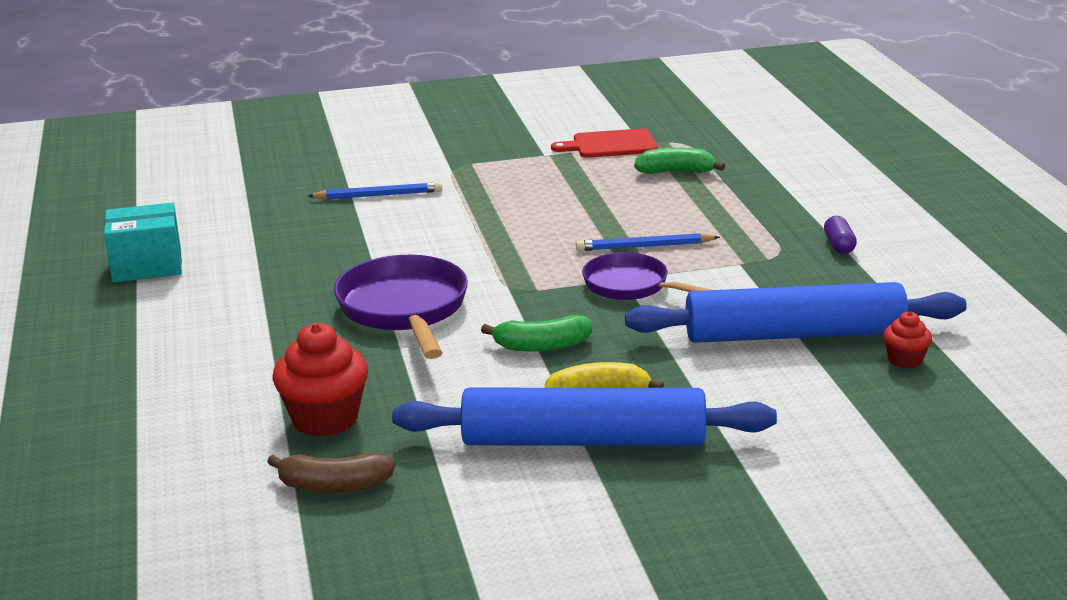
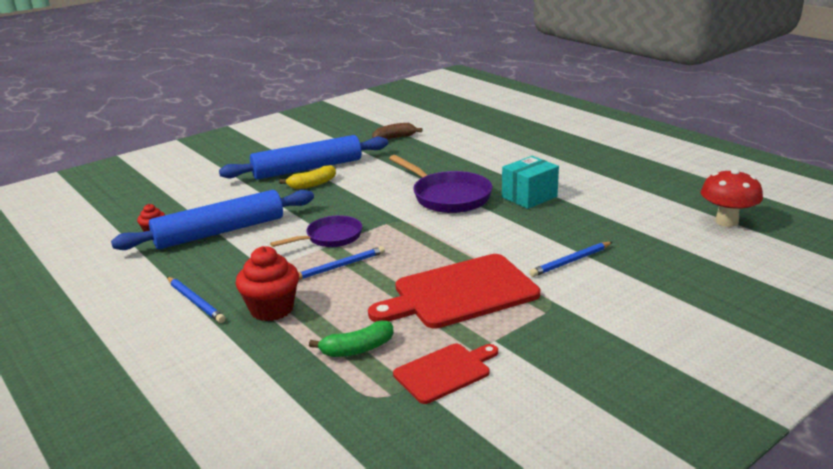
camera: 155 degrees right, 0 degrees up
(141, 195) = (726, 221): none -> red mushroom
(147, 266) = (622, 185): turquoise box -> turquoise box (529, 197)
(325, 419) = (425, 152): red cupcake -> red cupcake (272, 309)
(532, 193) = (460, 293): none -> red cutting board
(542, 346) = (356, 197): green banana -> none
(631, 286) = (330, 237): purple pan -> purple pan turned 45 degrees counterclockwise
(839, 245) = (195, 302): purple capsule -> blue pencil

